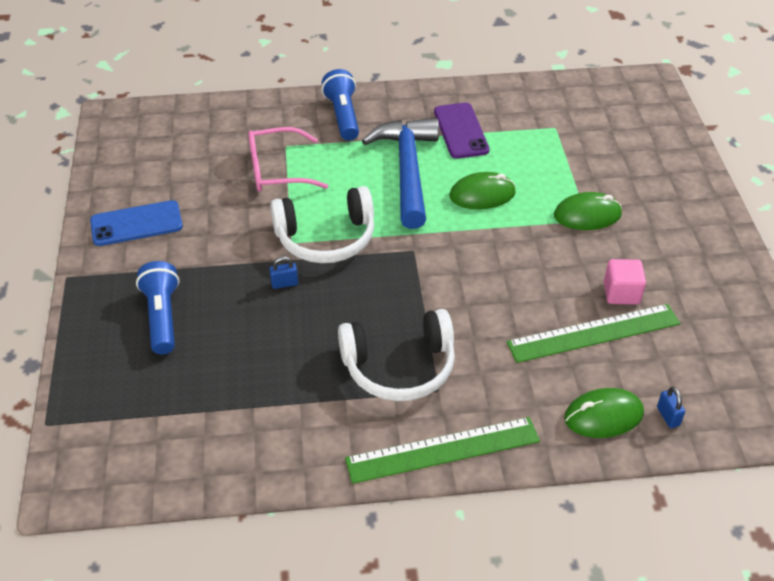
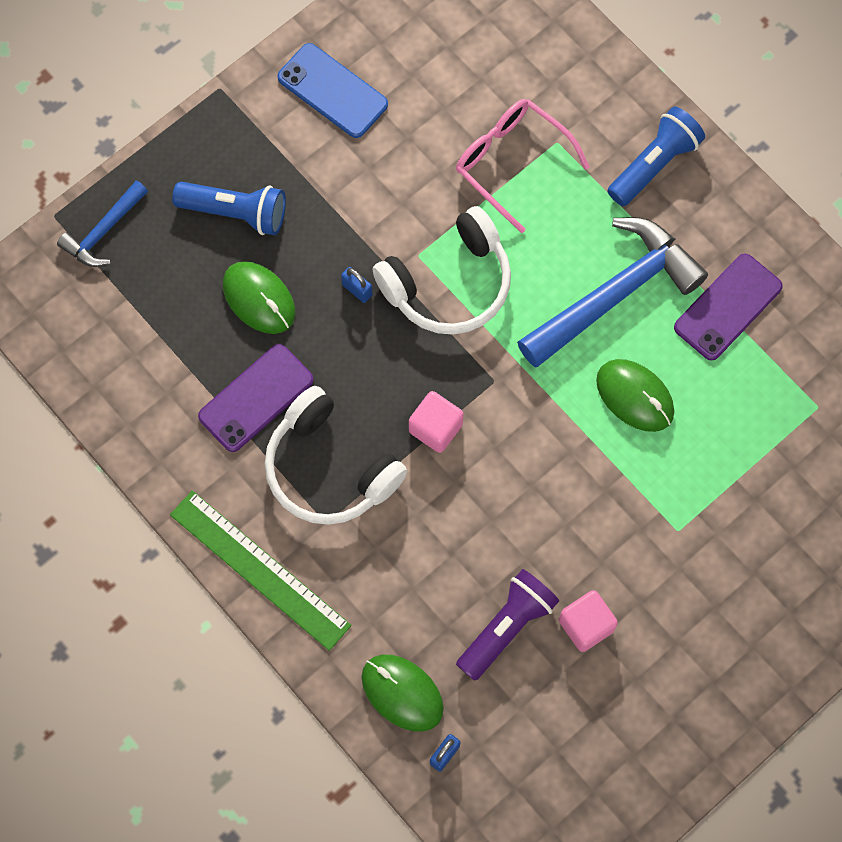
camera: 55 degrees right, 25 degrees up
(92, 400) = (104, 231): none -> blue hammer
(162, 317) = (235, 212): blue flashlight -> blue flashlight turned 60 degrees clockwise
(308, 380) = (256, 398): none -> purple phone
(326, 238) = (448, 283): white headphones -> white headphones turned 75 degrees counterclockwise
(420, 295) = (435, 428): none -> pink cube
(587, 215) = (686, 526): green mouse -> green mouse (259, 299)
(593, 333) = (506, 627): green ruler -> purple flashlight

